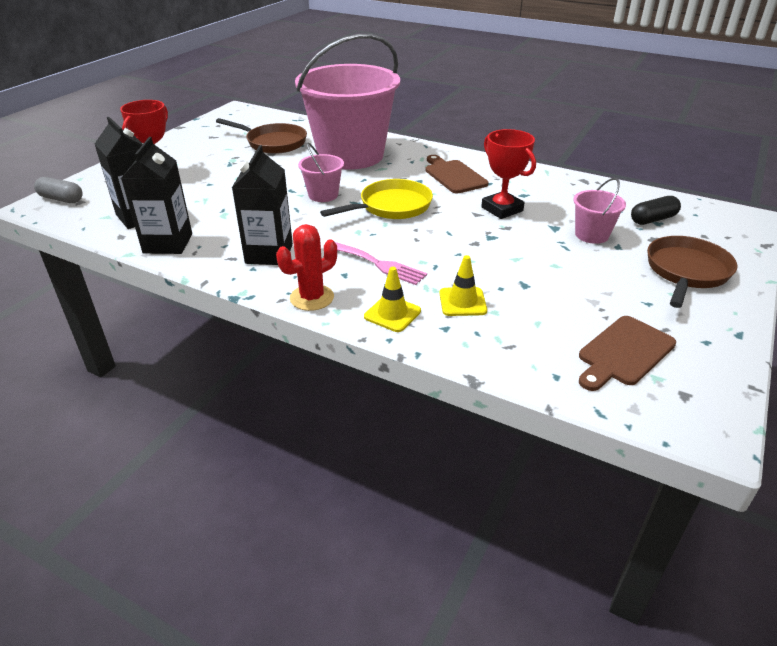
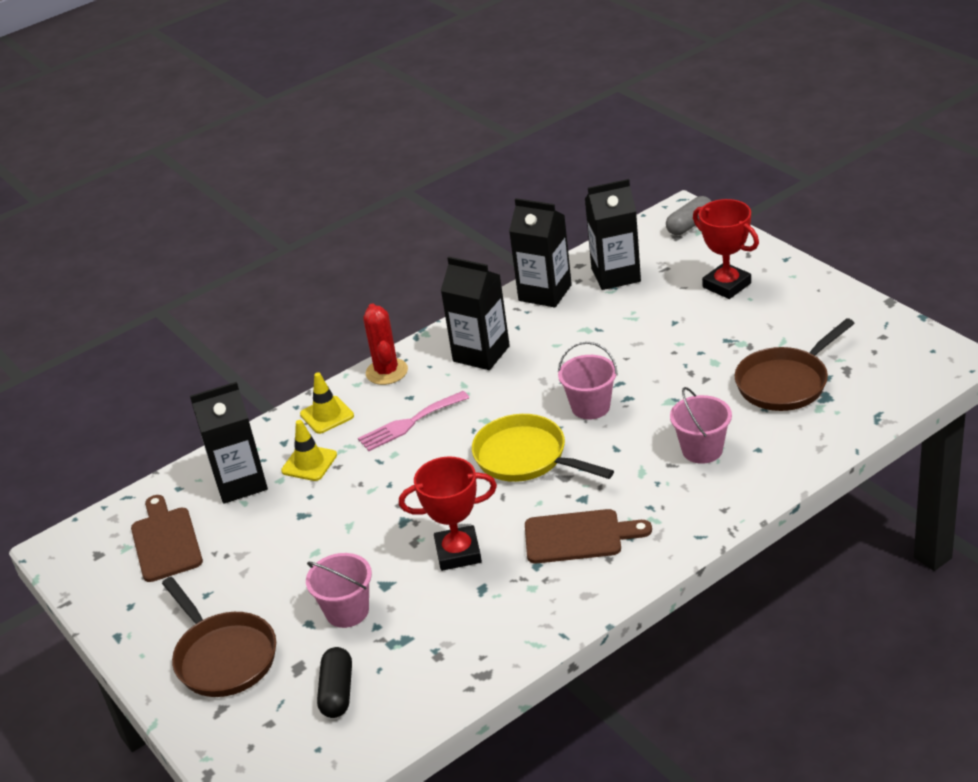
camera: 120 degrees right, 0 degrees up
(350, 155) = (702, 450): pink bucket -> pink bucket, size x0.40
(391, 206) = (526, 457): yellow pan -> yellow pan turned 135 degrees clockwise
(516, 334) = (240, 483): none -> black carton

